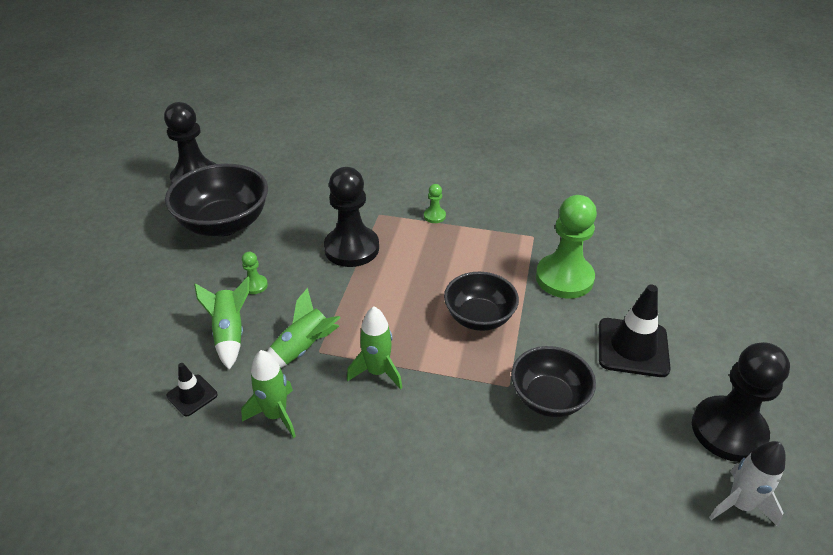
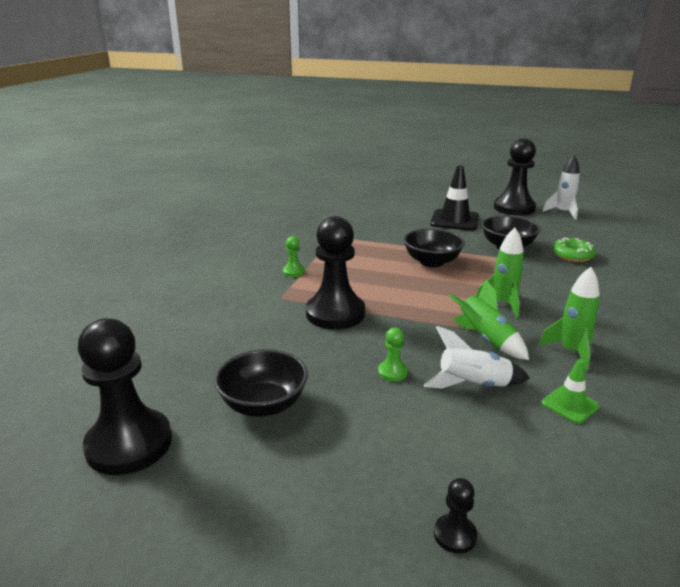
camera: 85 degrees left, 15 degrees down
(83, 312) = (455, 535): none -> black pawn
(192, 395) = (570, 405): black traffic cone -> green traffic cone
(224, 224) = (263, 404): black bowl -> black bowl, size x0.65
(230, 334) = (474, 385): green rocket -> white rocket
(536, 474) = (572, 255): none -> green donut
(564, 278) = (386, 231): green pawn -> none

